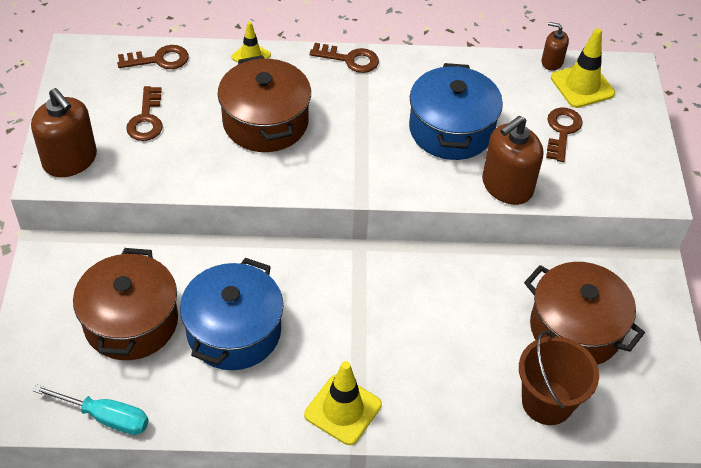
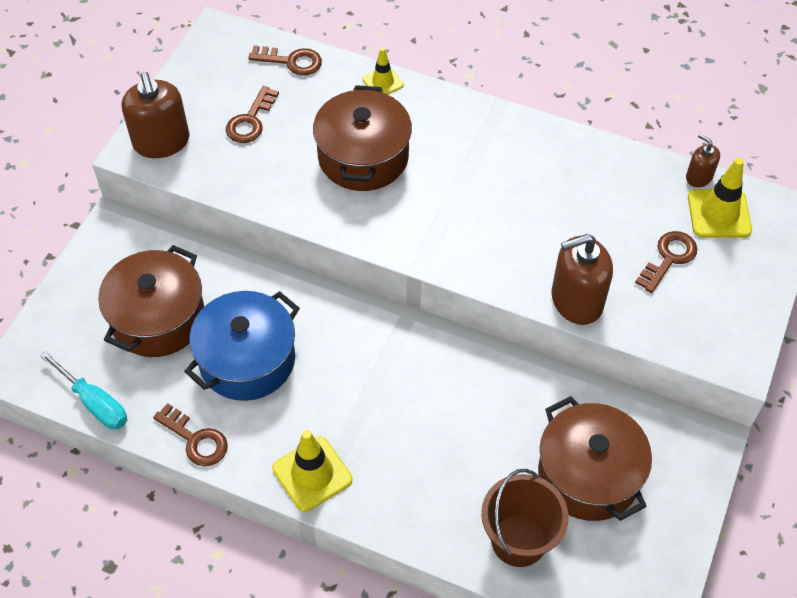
camera: 25 degrees right, 5 degrees up
(350, 59) = (481, 113): brown key -> brown key (196, 439)
(451, 129) = (549, 221): blue pot -> none

